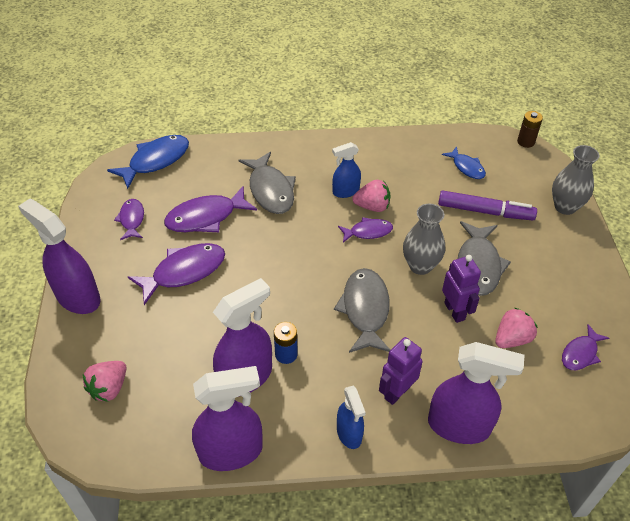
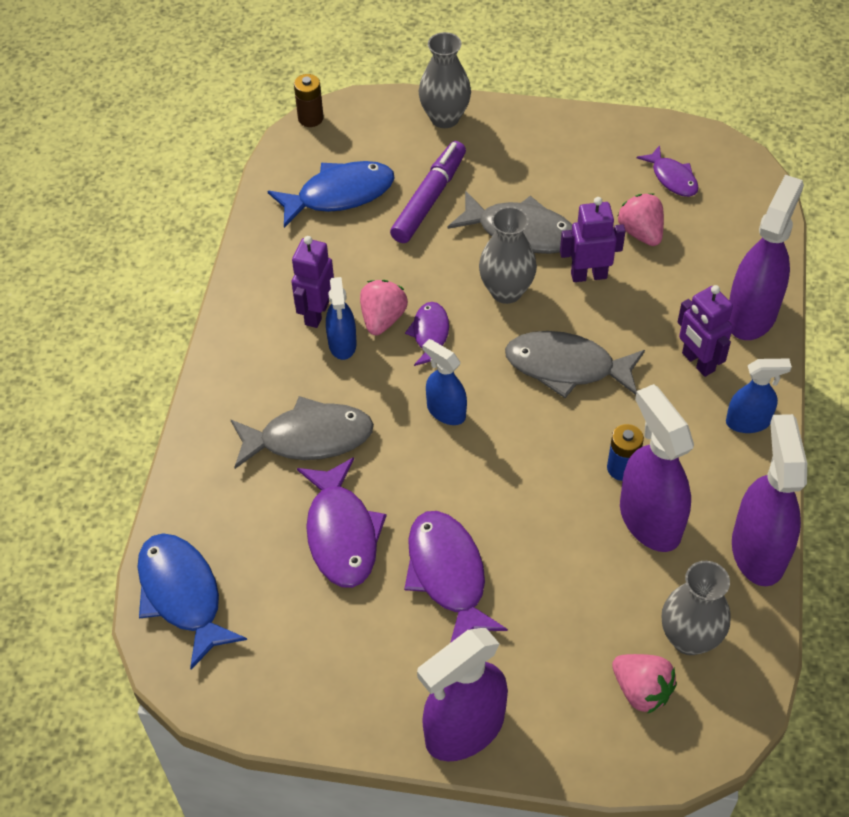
camera: 75 degrees left, 5 degrees up
(132, 219) = (315, 641): purple fish -> none
(151, 413) = (689, 638): none -> grey vase
(308, 250) = (446, 411): none -> blue spray bottle
(365, 175) = (316, 313): none -> purple robot
(466, 167) = (339, 195): blue fish -> blue fish, size x1.70

